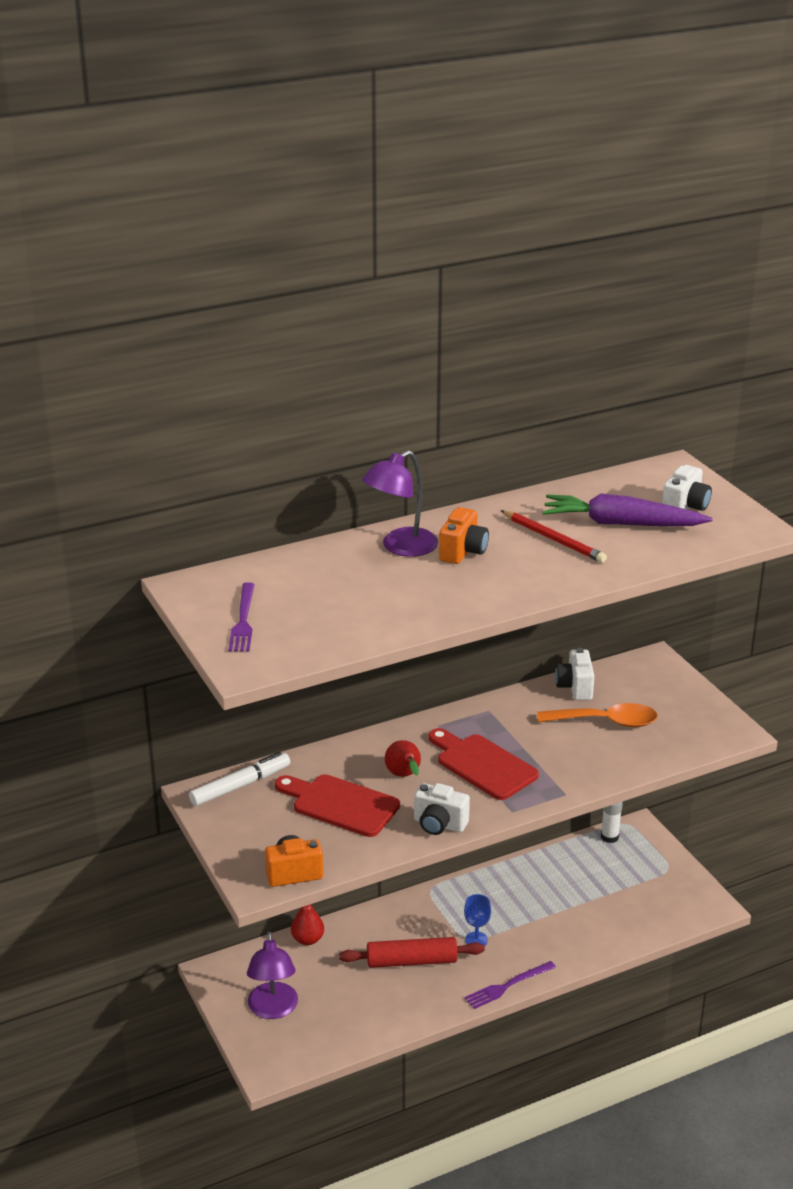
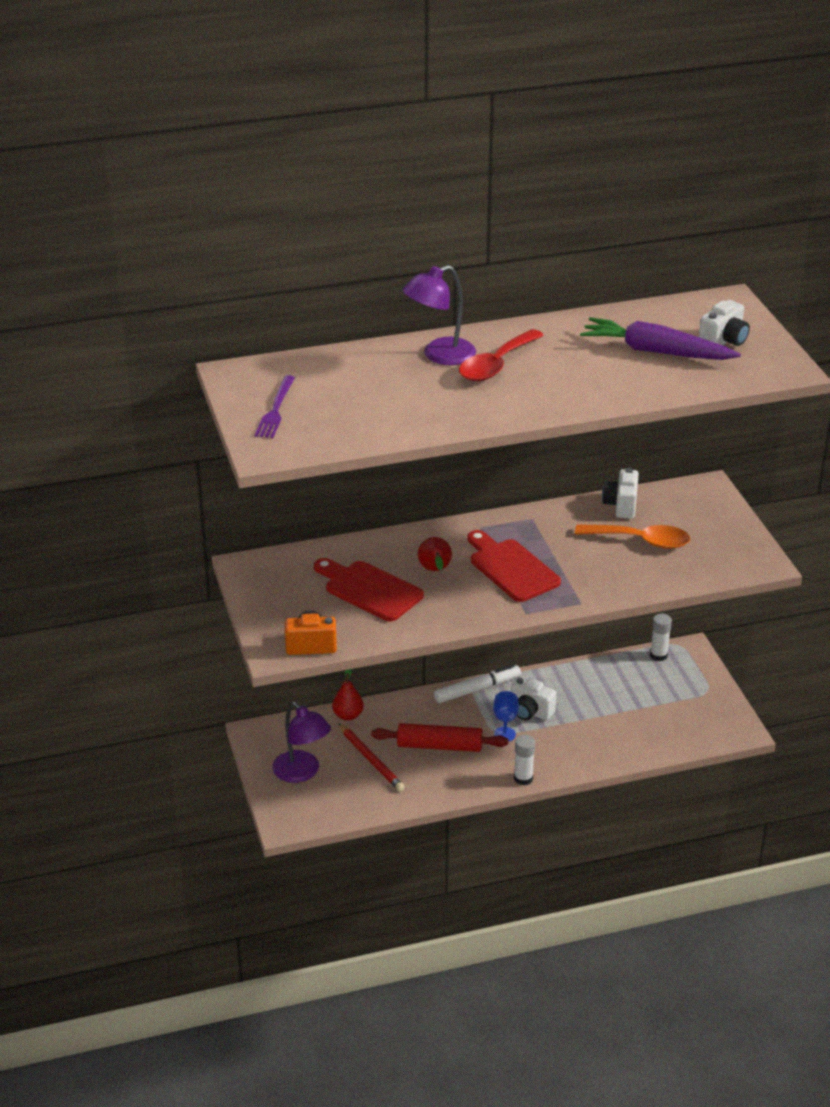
camera: 10 degrees right, 5 degrees up
(240, 786) = (283, 563): white marker -> white marker (477, 689)
(273, 1009) = (302, 772): purple lamp -> purple lamp turned 45 degrees counterclockwise
(439, 824) = (455, 617): white camera -> white camera (530, 712)
(463, 552) = (496, 365): orange camera -> red spoon
(507, 986) = (523, 778): purple fork -> white glue stick
(553, 539) = (585, 360): red pencil -> red pencil (371, 759)

